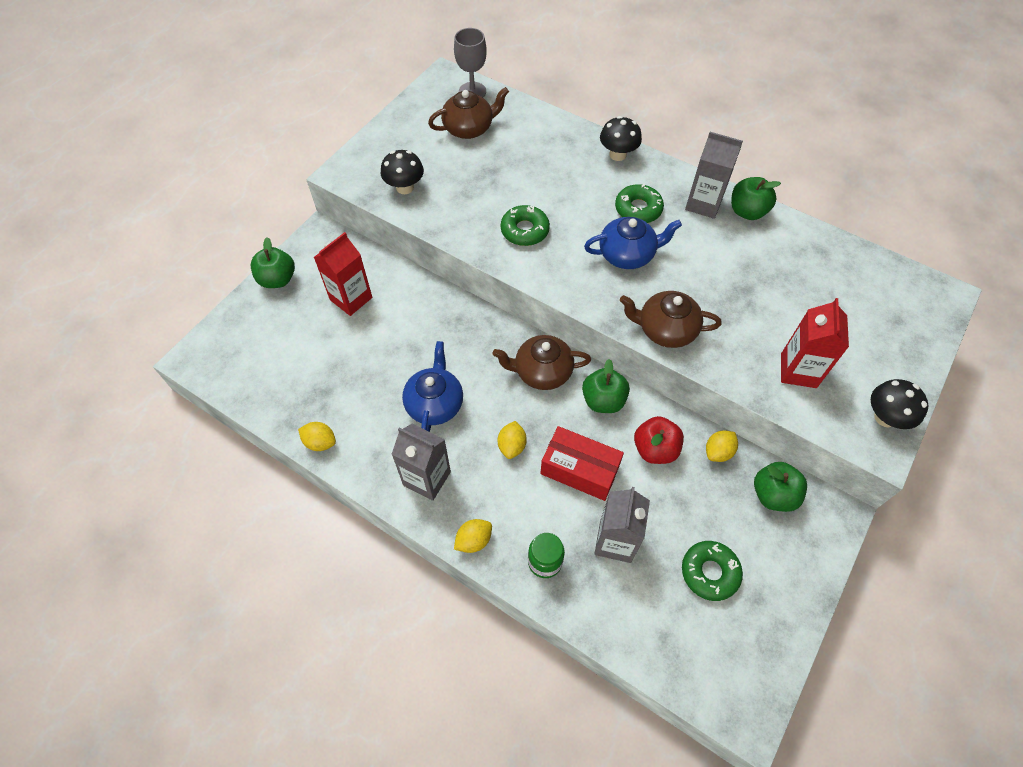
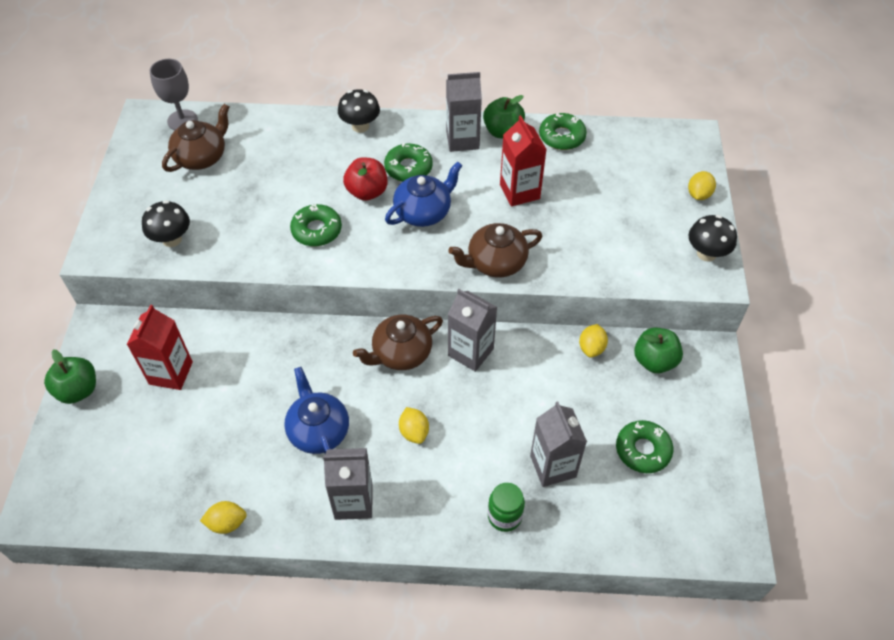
camera: 30 degrees left, 5 degrees down
(474, 540) = (431, 532): yellow lemon -> yellow lemon (698, 194)
(580, 469) = (486, 422): red box -> none
(603, 400) = (470, 352): green apple -> grey carton
(655, 449) = (539, 372): red apple -> red apple (367, 192)
(798, 370) = (621, 247): red carton -> red carton (519, 192)
(803, 239) = (562, 137): none -> green donut

